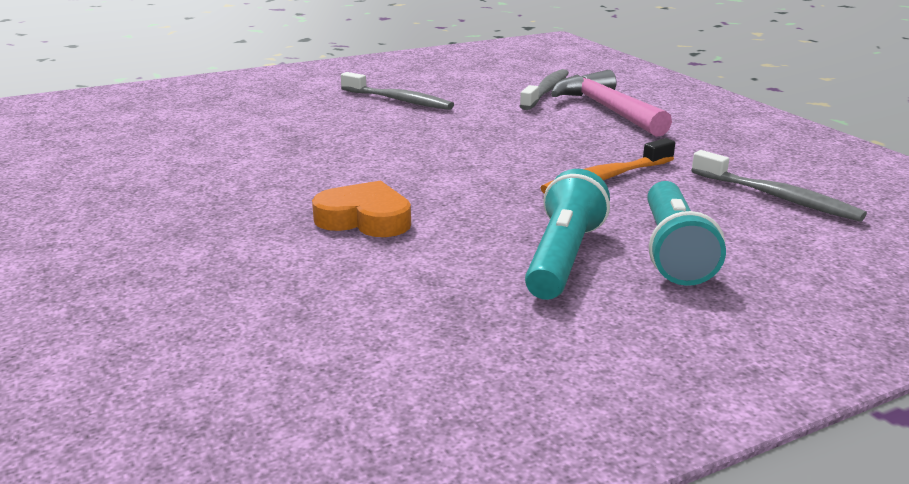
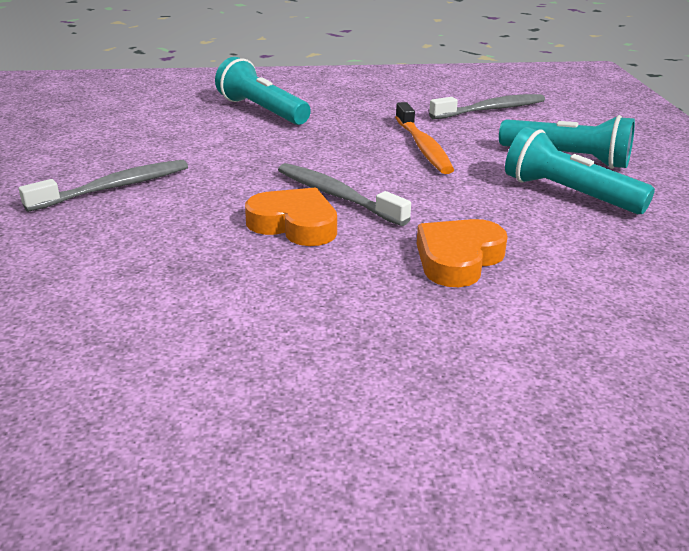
camera: 70 degrees left, 5 degrees up
(383, 156) = (294, 224): none -> orange heart
(546, 91) = (180, 119): grey toothbrush -> grey toothbrush (336, 196)
(607, 109) = (262, 111): pink hammer -> turquoise flashlight

